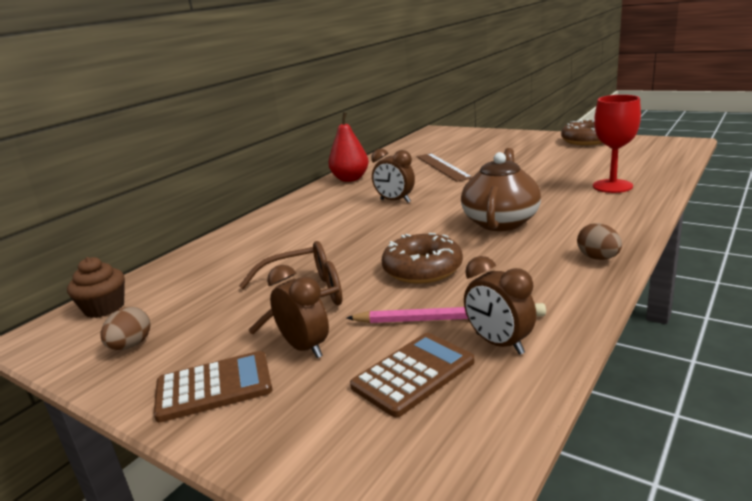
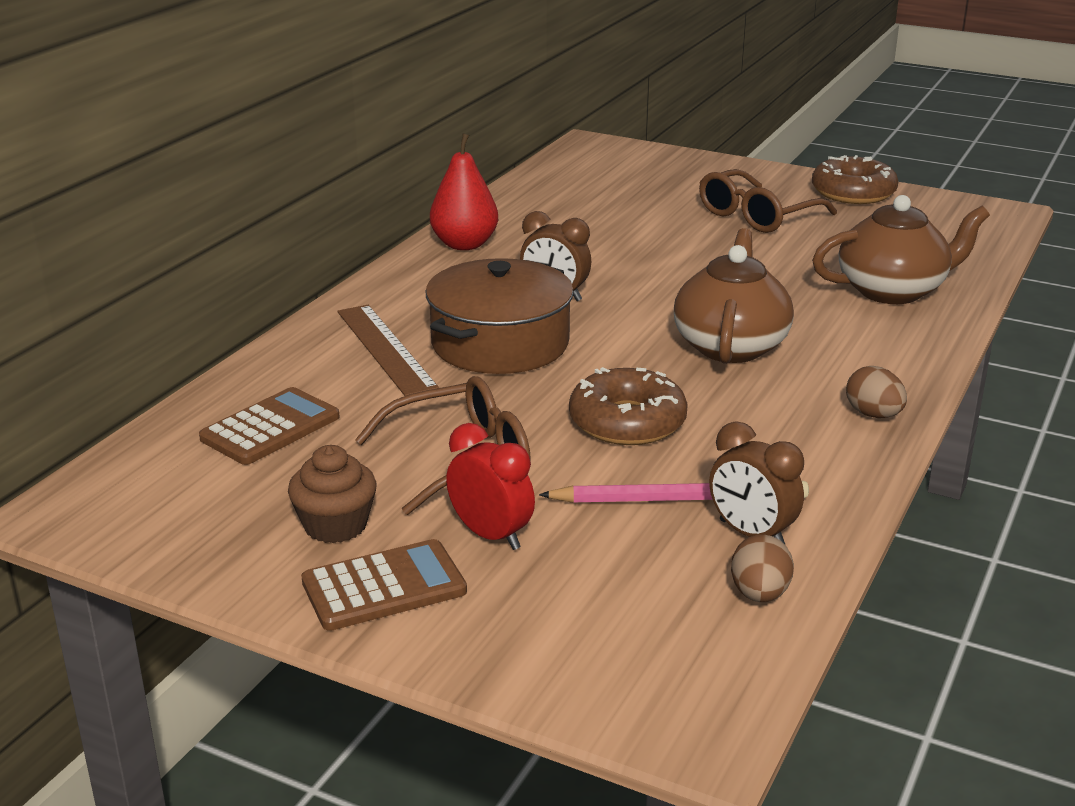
camera: 10 degrees left, 5 degrees up
(104, 308) = (147, 469): brown cupcake -> brown cupcake (335, 525)
(131, 345) = (228, 528): brown egg -> brown egg (759, 594)
(305, 347) = (491, 535): brown clock -> red clock
(353, 227) = (500, 343): none -> brown pot
(413, 374) = (648, 572): brown calculator -> brown calculator (270, 428)
(442, 167) = (619, 230): brown ruler -> brown ruler (385, 349)
(527, 155) = (757, 216): none -> brown glasses
(612, 186) = (893, 291): red goblet -> brown teapot

